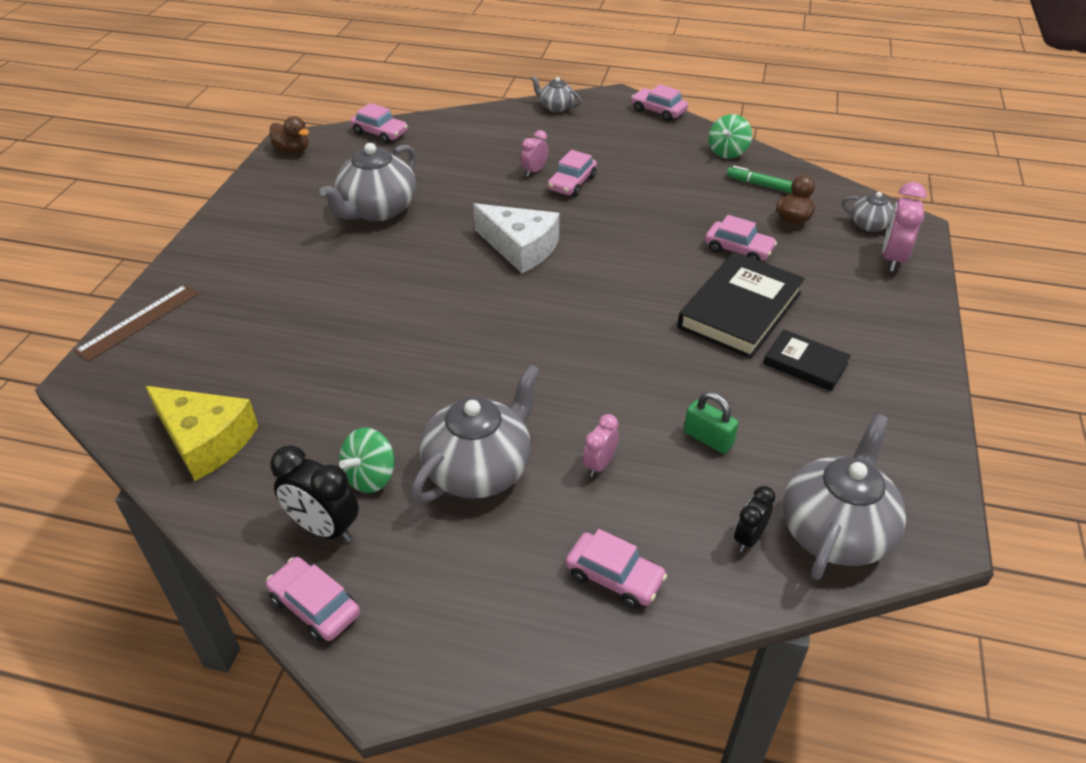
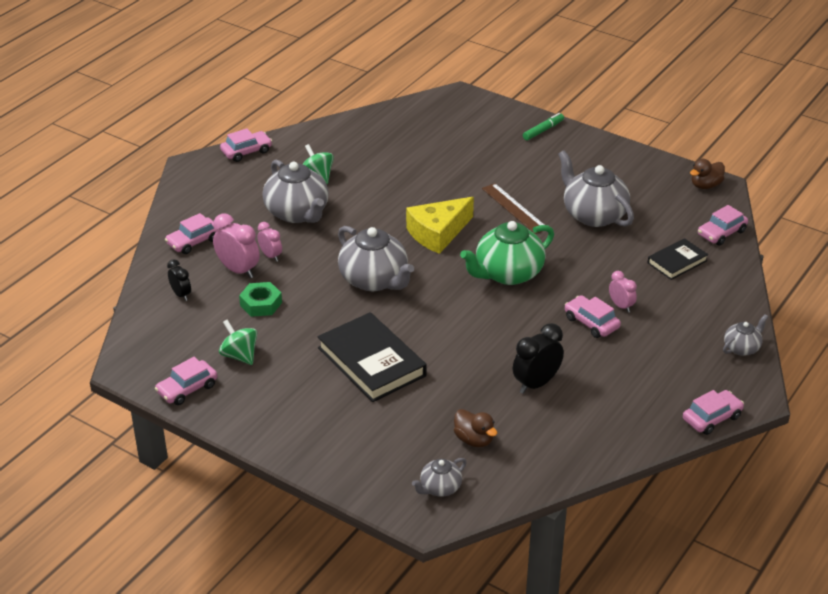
camera: 110 degrees right, 5 degrees down
(138, 322) = (503, 111): brown ruler -> brown ruler (514, 208)
(205, 440) = (381, 129): yellow cheese -> yellow cheese (438, 233)
(324, 528) = (292, 159): black clock -> black clock (536, 384)
(520, 247) = (507, 273): white cheese -> green teapot
(708, 439) = (261, 304): green padlock -> green nut
(727, 152) = (608, 440): green spinning top -> green spinning top (239, 355)
(738, 250) = (446, 389): pink car -> pink car (187, 389)
(759, 184) = (540, 440): green marker -> green marker (543, 130)
(805, 364) = (296, 372): black book -> black book (677, 262)
(835, 531) = (160, 329): grey teapot -> grey teapot (374, 280)
(892, 258) = (385, 478): pink clock -> pink clock (238, 270)

